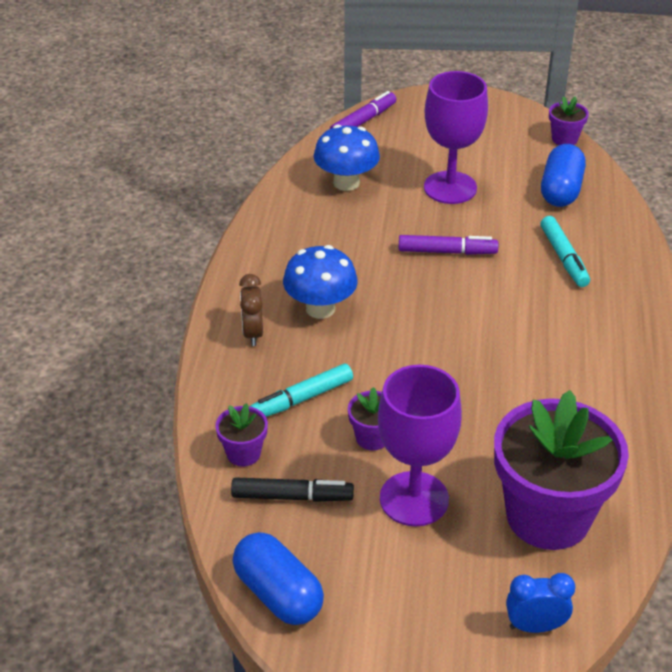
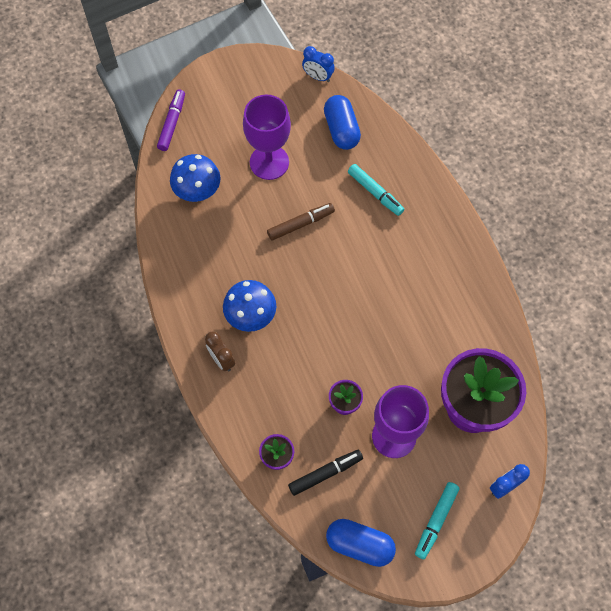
camera: 30 degrees left, 25 degrees up
(302, 399) = (285, 397): turquoise marker -> turquoise marker (436, 521)
(447, 252) = (300, 224): purple marker -> brown marker
(564, 139) = (318, 77): purple flower pot -> blue clock

